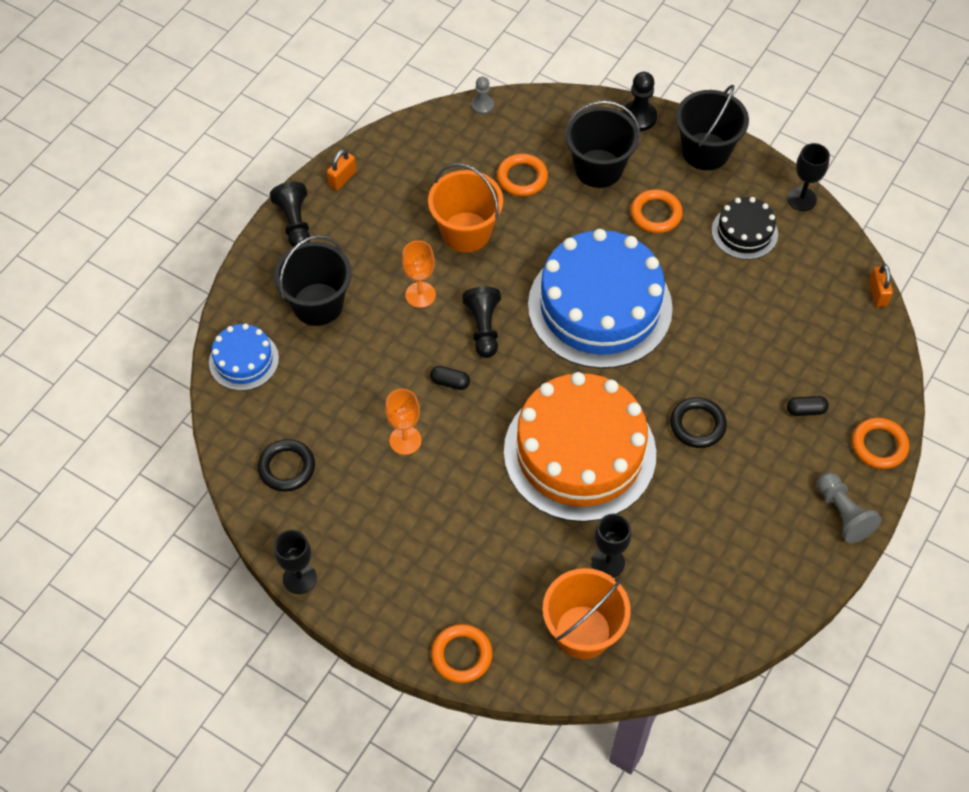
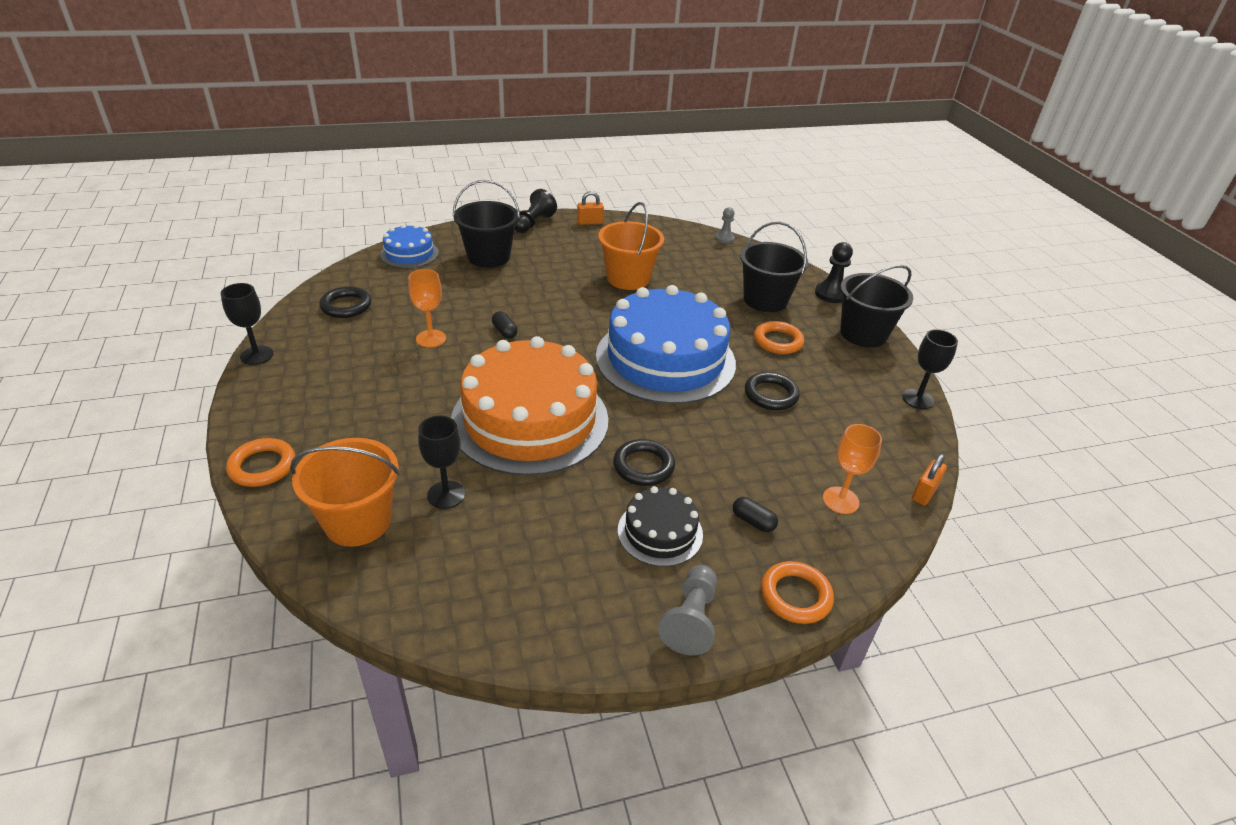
camera: 40 degrees right, 20 degrees down
(420, 295) = (554, 286): orange goblet -> orange goblet (840, 500)
(483, 328) = (568, 322): black pawn -> none
(522, 178) = (703, 277): orange ring -> none
(707, 281) = (771, 395): none -> black ring
(744, 232) = (840, 388): black cake -> black cake (660, 532)

